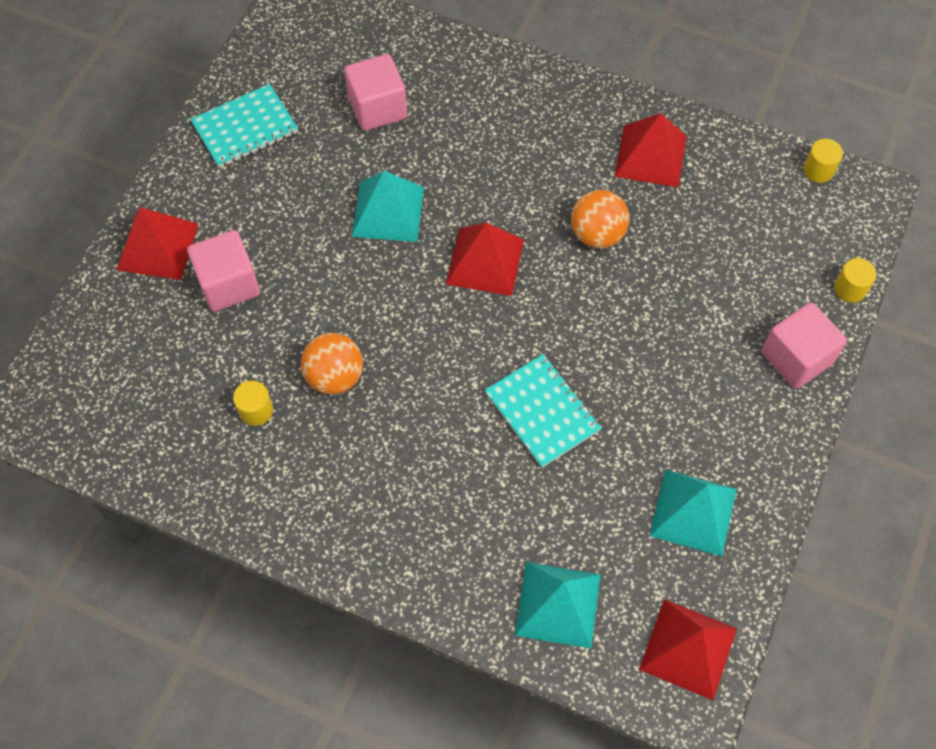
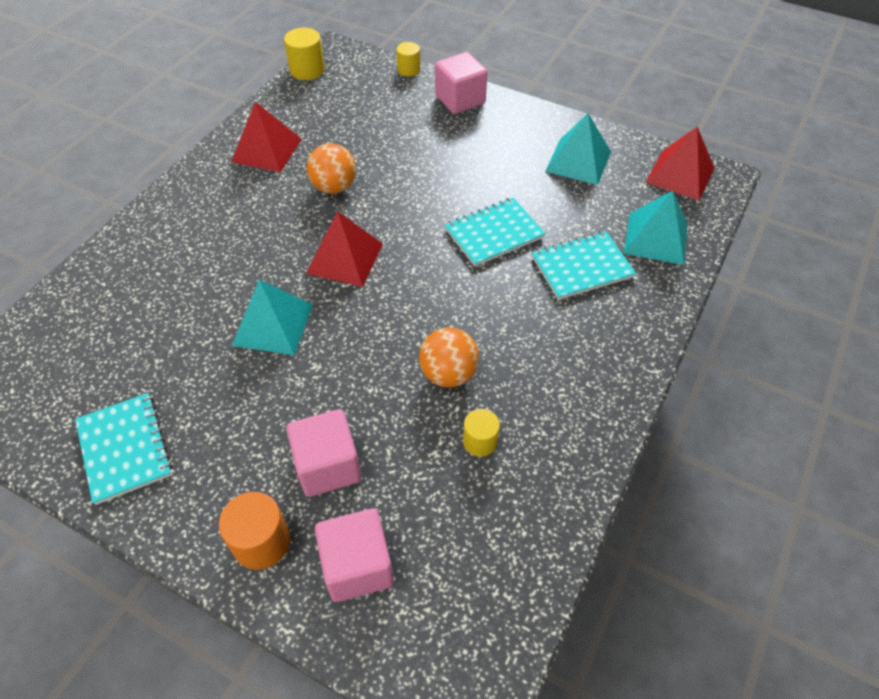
camera: 85 degrees left, 10 degrees down
(157, 246) = (261, 542): red pyramid -> orange cylinder
(377, 108) = (145, 327): pink cube -> pink cube (357, 566)
(497, 511) = (582, 267): none -> turquoise notebook
(818, 170) = (307, 70): yellow cylinder -> yellow cylinder, size x1.51

